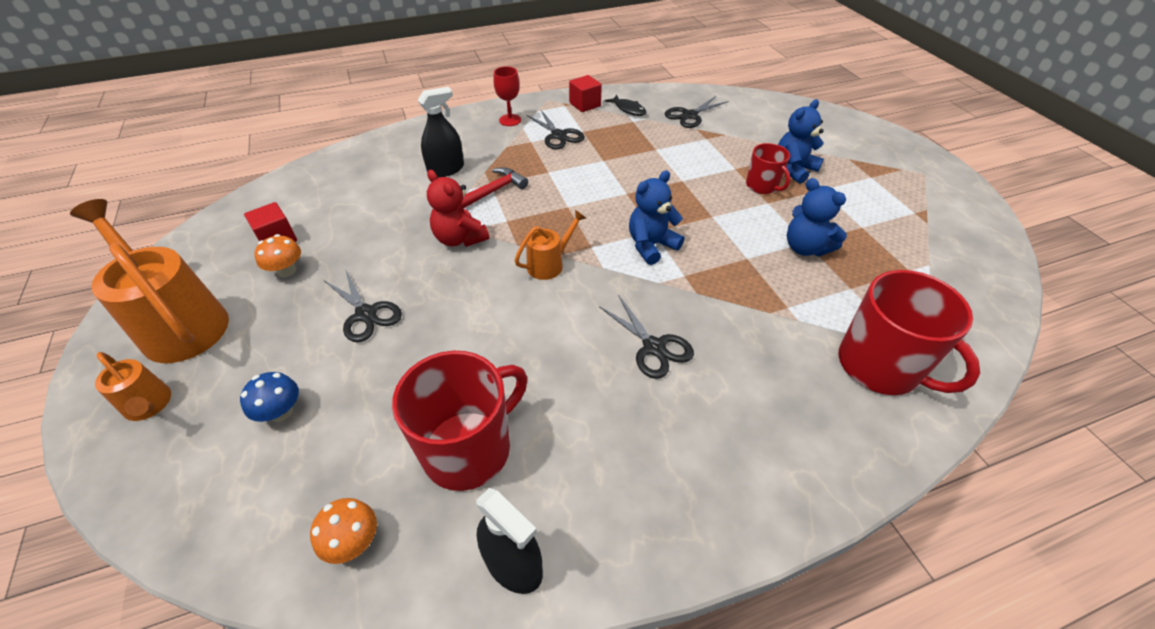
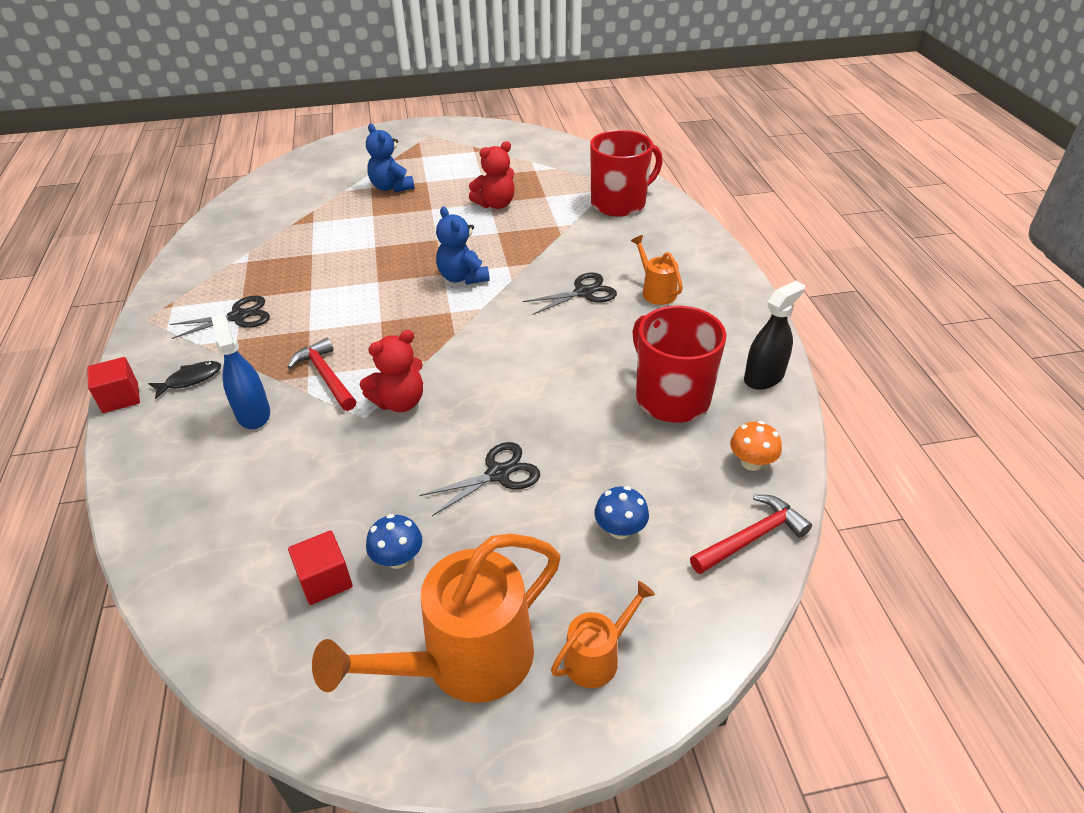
camera: 80 degrees left, 5 degrees down
(240, 538) = (751, 537): none -> red hammer
(287, 270) = (398, 558): orange mushroom -> blue mushroom
(446, 169) = (253, 414): black spray bottle -> blue spray bottle
(510, 120) = (172, 354): red goblet -> none
(549, 264) = (465, 340): orange watering can -> orange watering can (655, 291)
(585, 104) = (182, 291): red cube -> red cube (120, 398)
(628, 109) = (219, 261): black fish -> black fish (190, 379)
(689, 115) = (263, 224): black scissors -> none
(762, 186) = (407, 207): red mug -> none
(805, 248) = (495, 204): blue teddy bear -> red teddy bear

